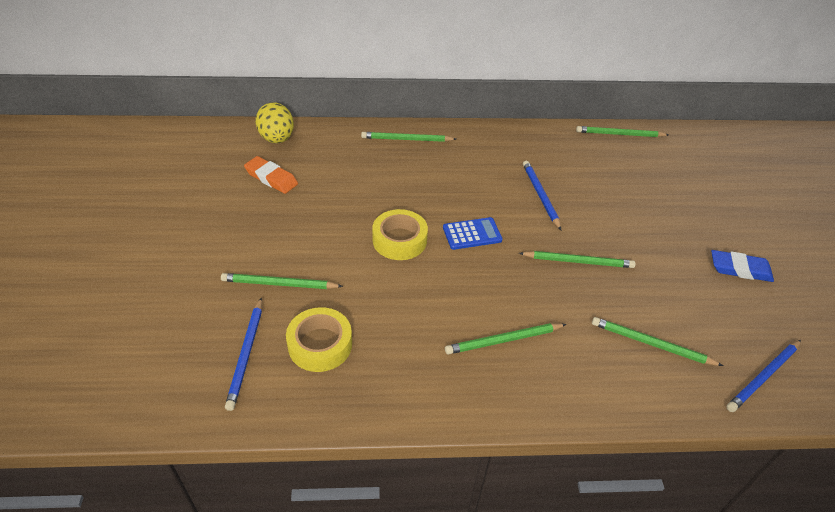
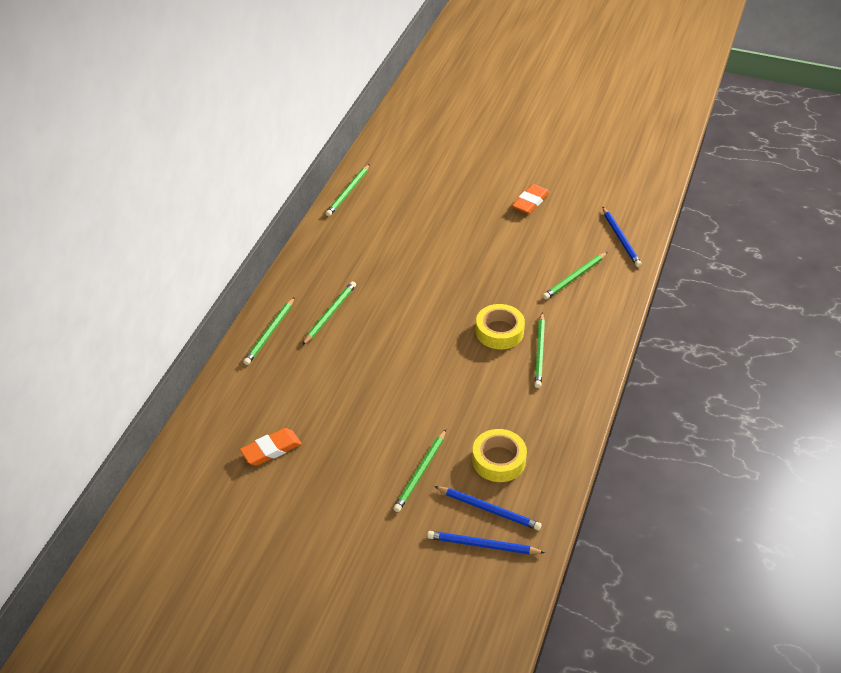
camera: 65 degrees left, 0 degrees up
(277, 139) = (207, 432): yellow egg -> none
(399, 240) = (406, 379): yellow tape -> yellow tape (499, 331)
(472, 234) = (422, 331): blue calculator -> none
(540, 195) = (398, 273): blue pencil -> blue pencil (482, 545)
(578, 261) = (483, 281): green pencil -> green pencil (330, 314)
(740, 269) = (530, 202): blue eraser -> orange eraser

